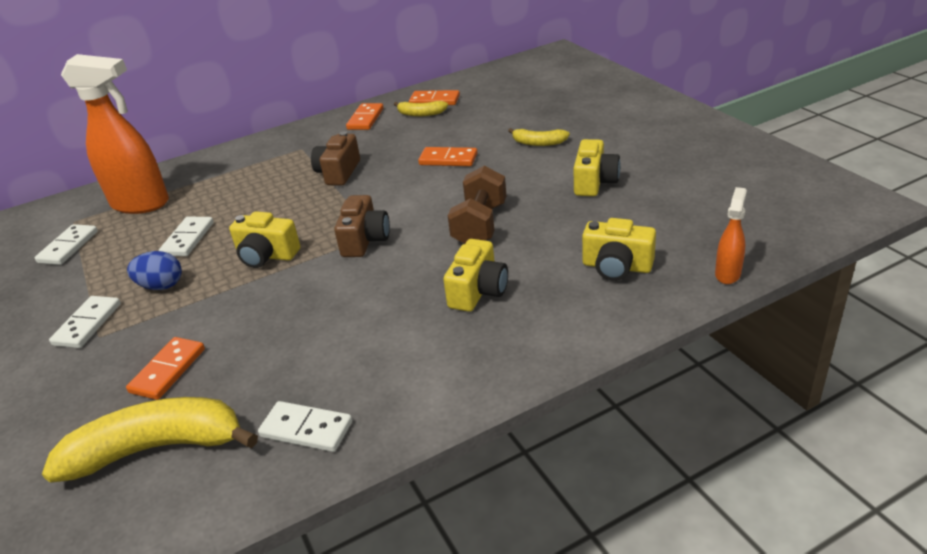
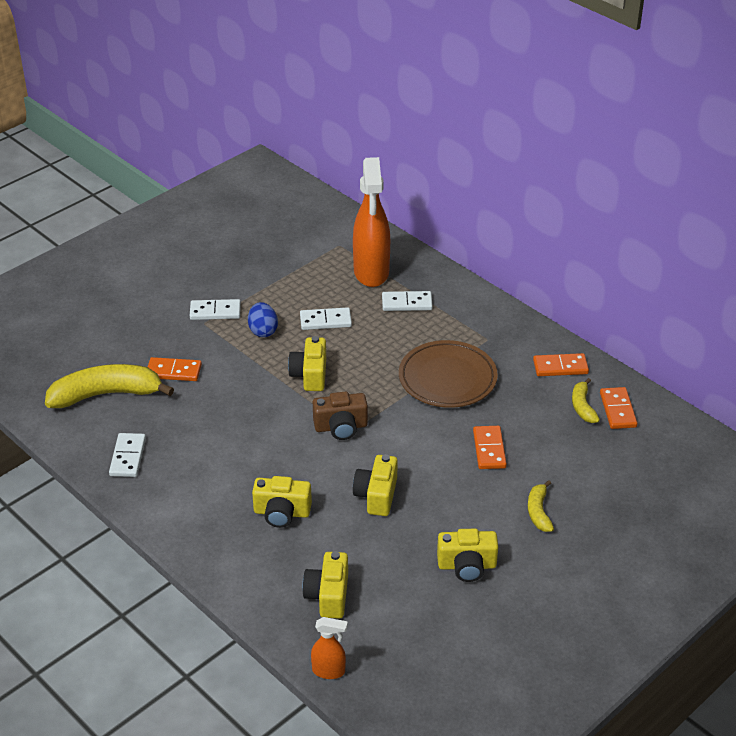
camera: 70 degrees right, 5 degrees up
(68, 247) = (304, 259): white domino -> white domino (407, 303)
(157, 448) = (106, 394): yellow banana -> yellow banana turned 75 degrees counterclockwise
(338, 173) = (447, 378): brown camera -> brown plate
(480, 225) = (376, 495): brown dumbbell -> yellow camera

